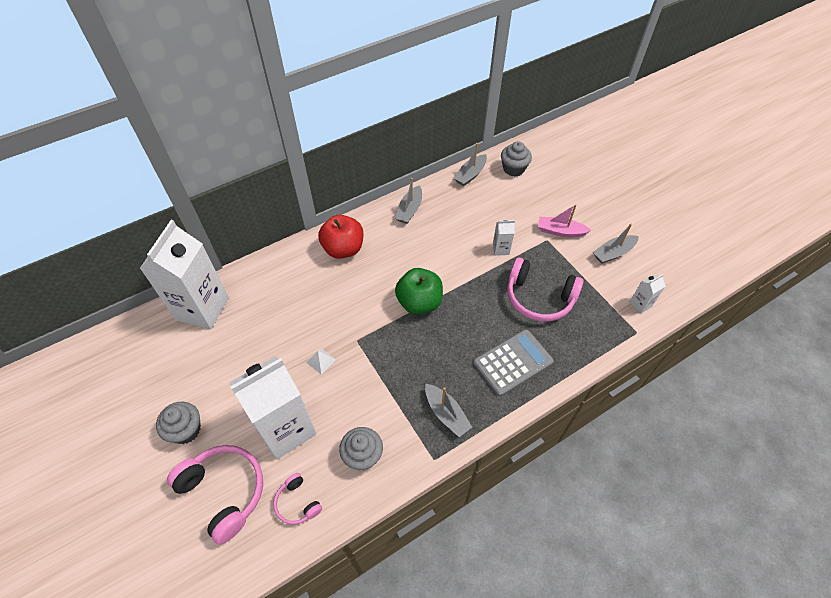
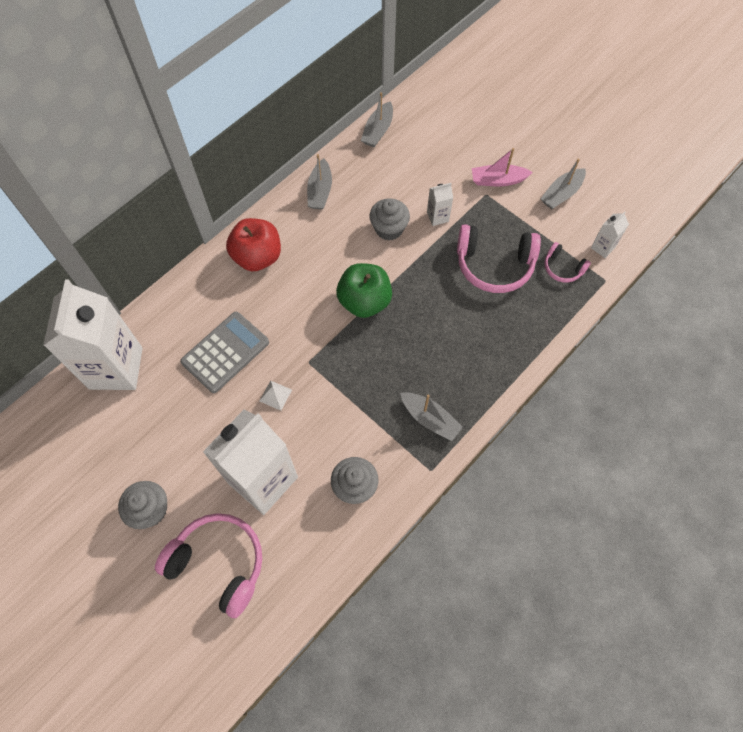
camera: 15 degrees left, 10 degrees up
(297, 503) = (301, 553): pink headphones -> pink headphones (562, 268)
(512, 362) = (484, 345): grey calculator -> grey calculator (225, 352)
(513, 169) = (426, 112): grey cupcake -> grey cupcake (389, 229)

